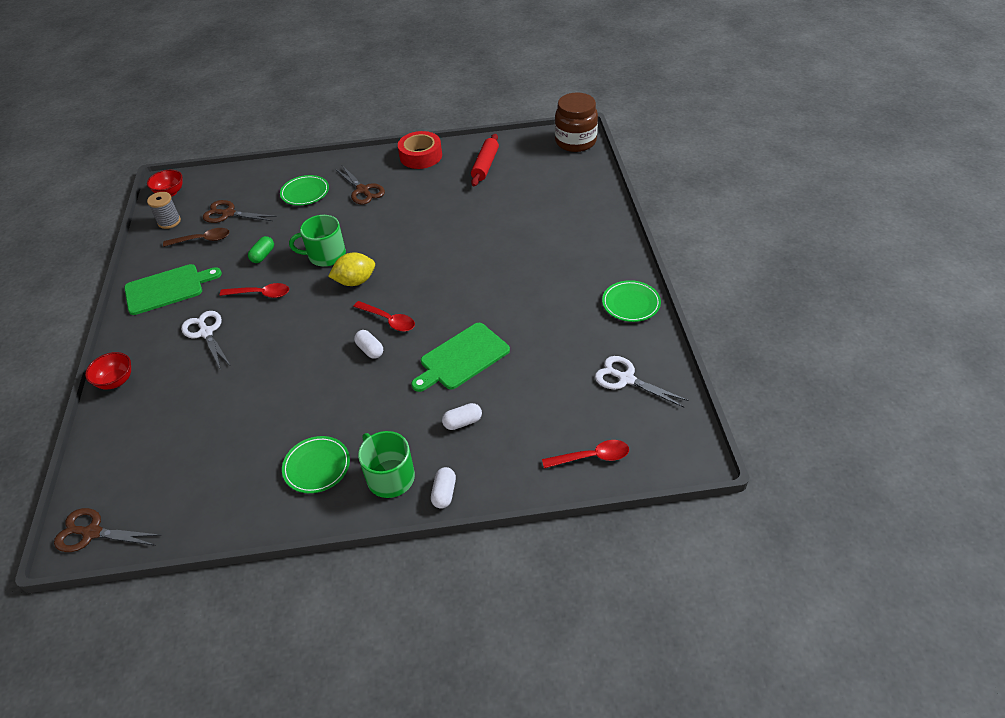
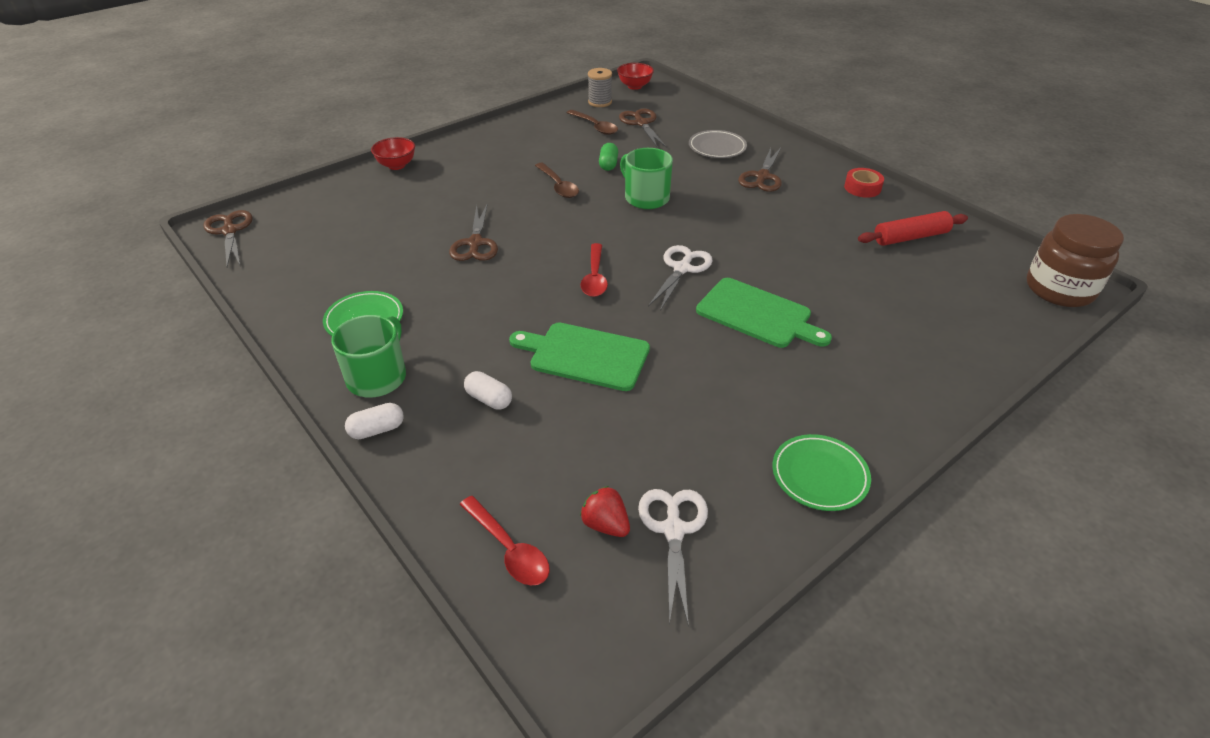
camera: 55 degrees right, 5 degrees down
(167, 289) = (520, 138): green cutting board -> green cutting board (757, 314)
(206, 333) = (485, 181): white scissors -> white scissors (682, 269)
(260, 294) = (558, 186): red spoon -> brown spoon
(263, 255) = (608, 164): green capsule -> green capsule turned 75 degrees counterclockwise
(285, 369) = (475, 243): none -> brown scissors
(305, 193) = (717, 147): green plate -> grey plate
(355, 281) = (628, 231): yellow lemon -> none
(370, 350) = (542, 284): white capsule -> none
(421, 156) = (862, 188): red tape -> red tape, size x0.63
(603, 406) = (605, 524): none -> red strawberry

